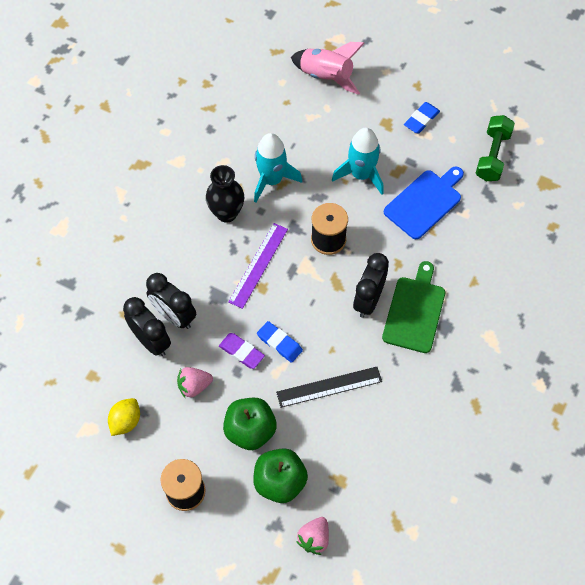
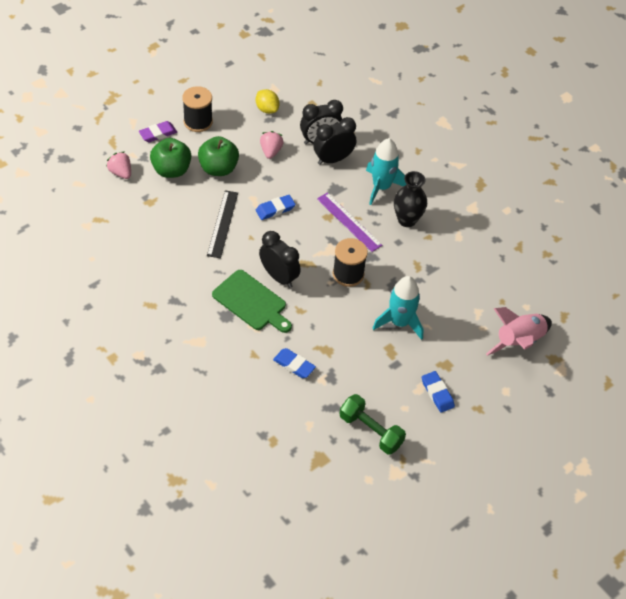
camera: 110 degrees right, 10 degrees down
(241, 352) = (281, 185): purple eraser -> purple eraser (158, 134)
(272, 180) = (424, 260): turquoise rocket -> turquoise rocket (381, 187)
(424, 202) = (348, 355): blue cutting board -> none
(464, 242) = (294, 365): none -> blue eraser

